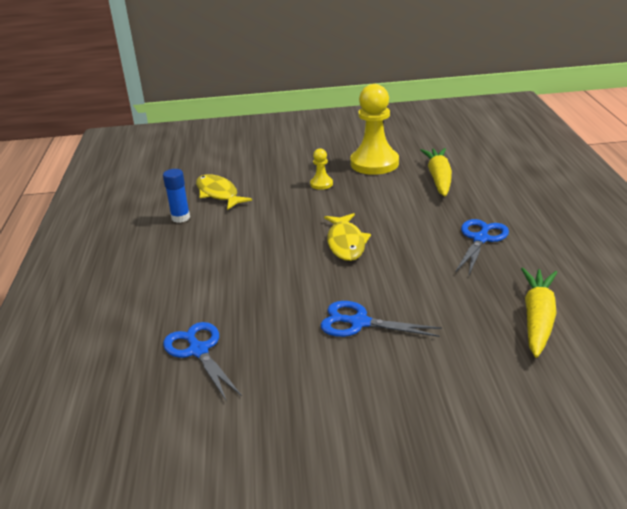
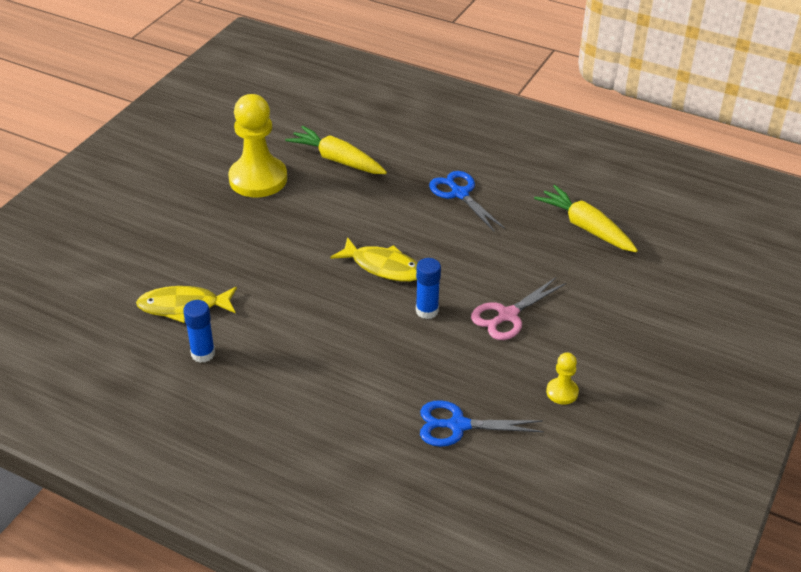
camera: 60 degrees left, 10 degrees up
(318, 281) = (427, 311): none -> blue glue stick
(321, 184) = (255, 230): yellow pawn -> yellow pawn (562, 392)
(359, 322) = (507, 315): blue scissors -> pink scissors

